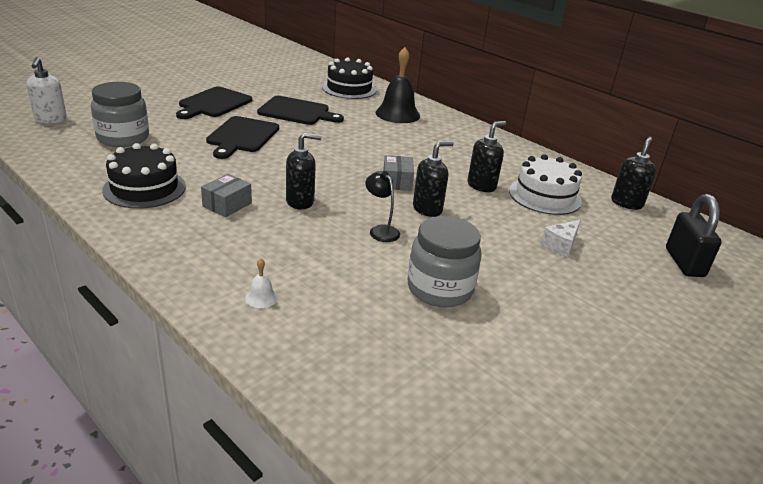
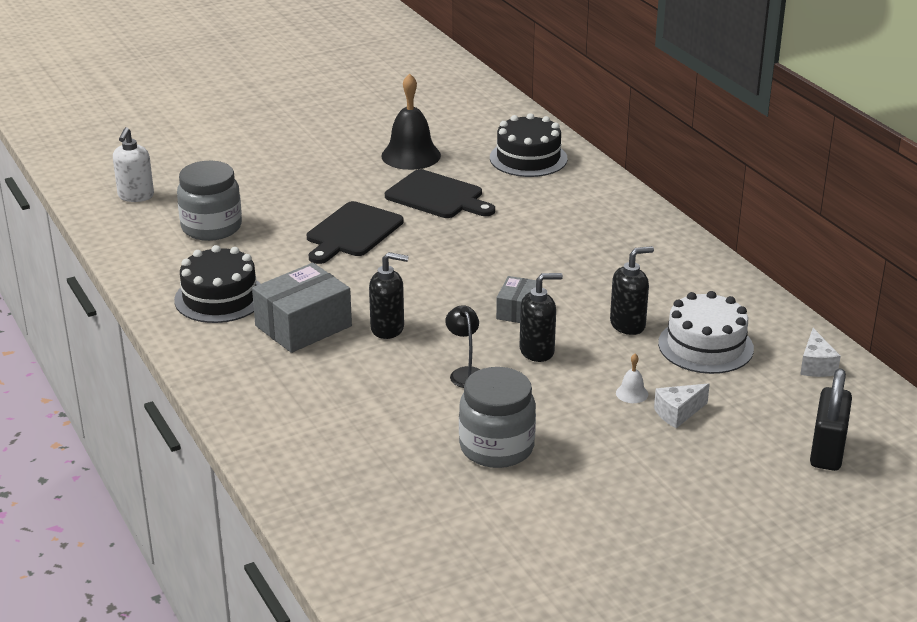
camera: 20 degrees right, 0 degrees up
(213, 103) = (334, 178): black cutting board -> none
(227, 205) = (303, 326): grey box -> grey box, size x1.74
(261, 298) = (303, 435): white bell -> white bell (632, 393)
(397, 114) = (576, 206): black bell -> black bell (411, 155)
(626, 203) = (816, 365): black soap dispenser -> white cheese

